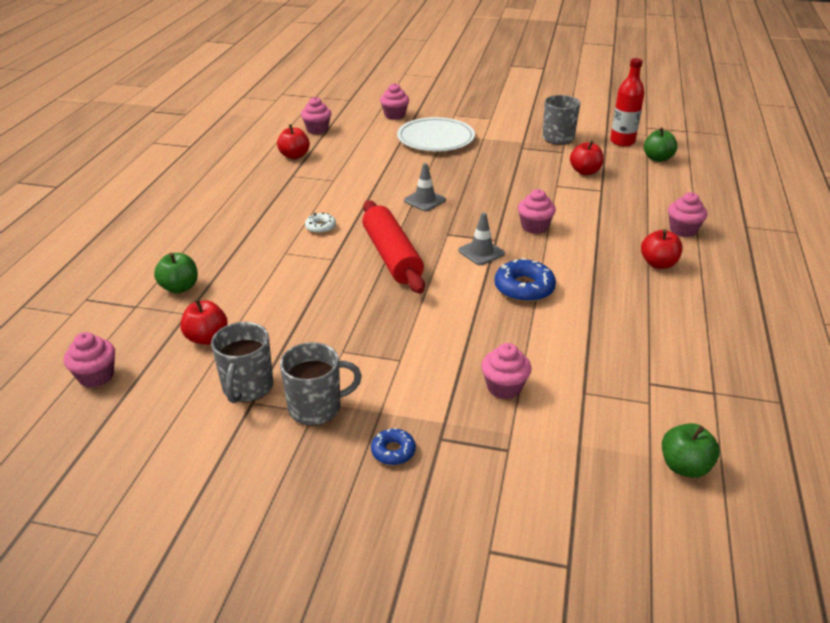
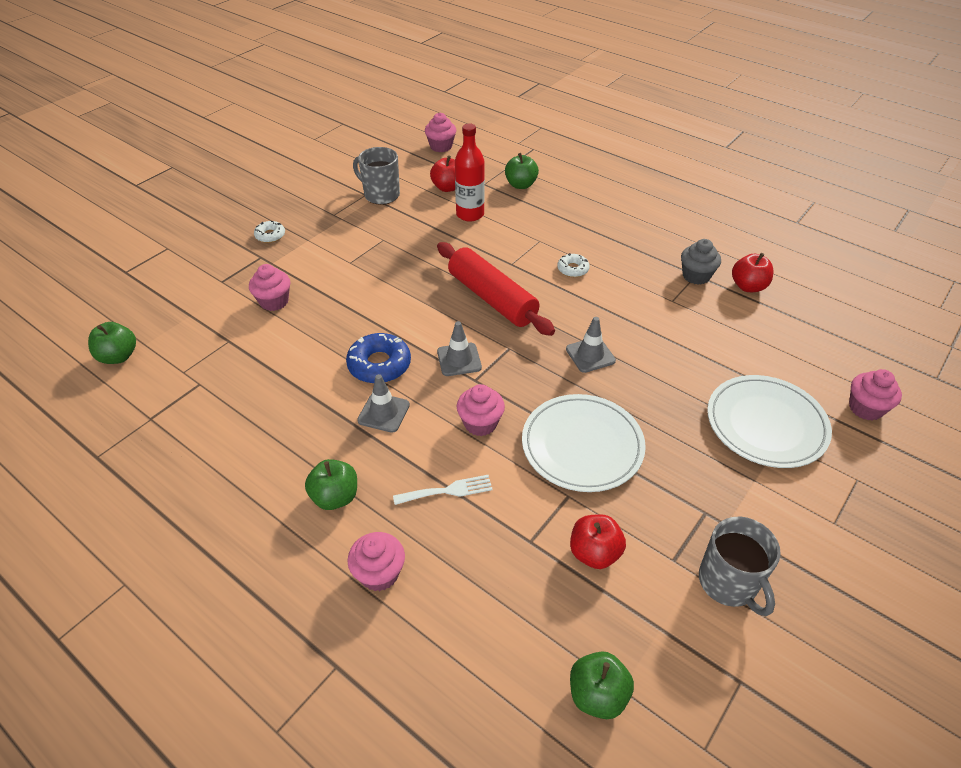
camera: 115 degrees right, 10 degrees up
(294, 175) = (696, 276): none -> grey cupcake
(316, 408) = (336, 216): grey mug -> none
(317, 129) = (824, 321): pink cupcake -> none
(392, 256) = (492, 298): red rolling pin -> red rolling pin turned 45 degrees clockwise
(393, 451) = (270, 235): blue donut -> white donut
(513, 188) = (582, 446): none -> white plate
(569, 269) = (383, 412): none -> grey traffic cone
(601, 224) = (448, 491): none -> white fork
(622, 142) = (684, 679): red bottle -> red bottle (470, 214)
(658, 264) = (335, 497): red apple -> green apple

